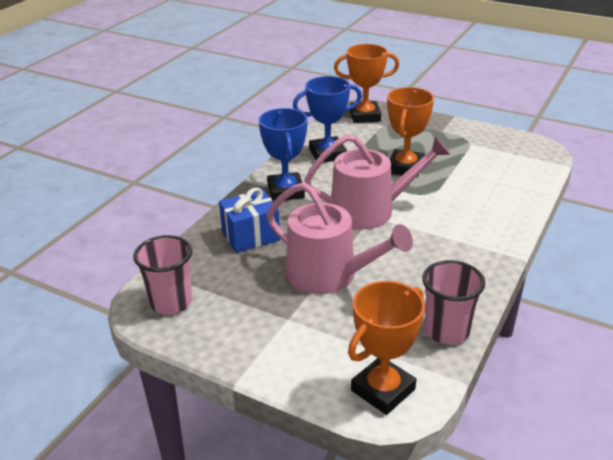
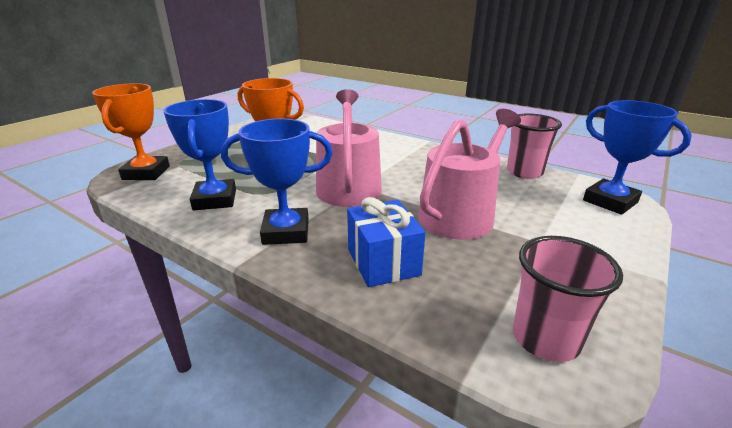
camera: 85 degrees left, 5 degrees down
(383, 390) = (610, 201): orange trophy -> blue trophy

